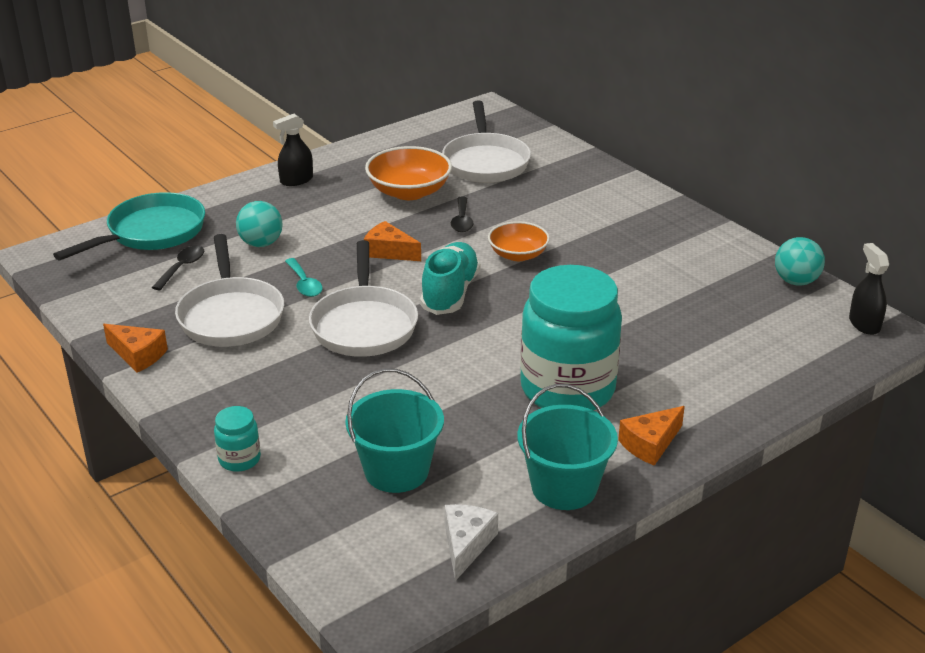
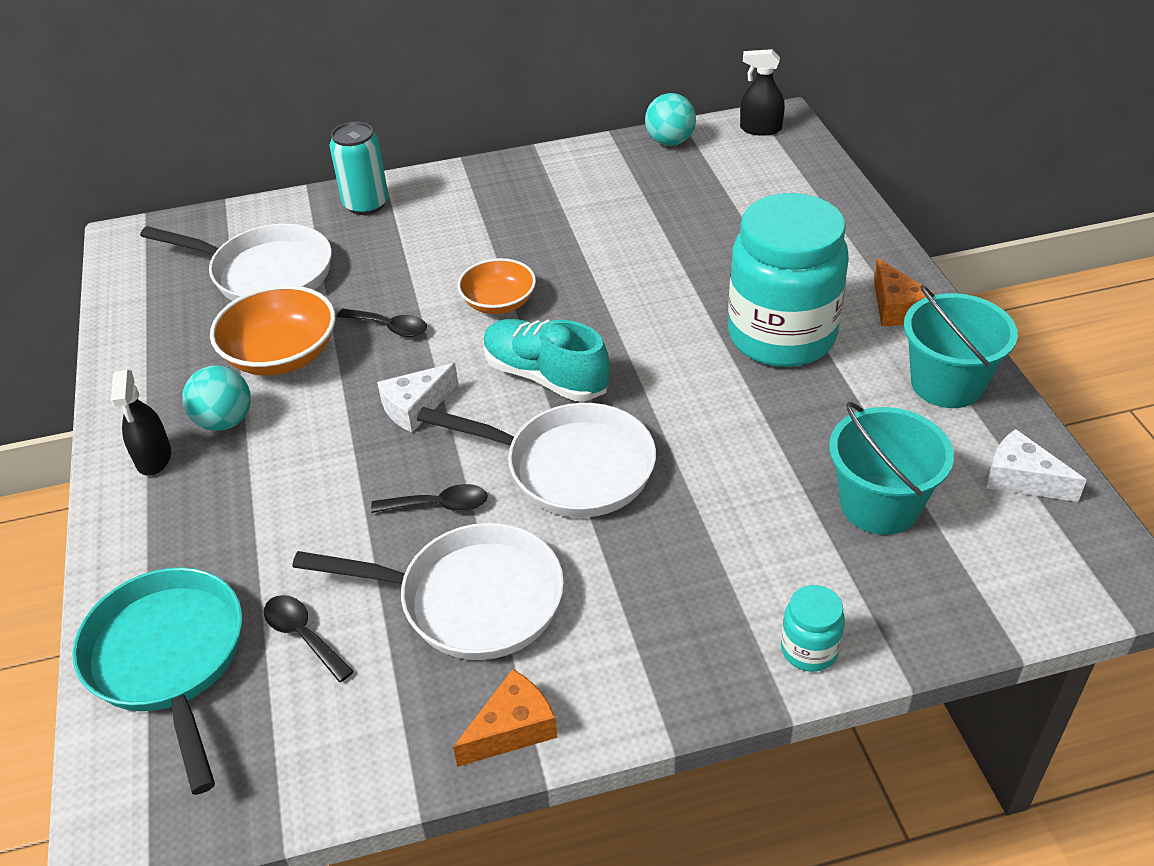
camera: 65 degrees left, 10 degrees up
(261, 243) = (301, 530): turquoise ball -> turquoise ball (225, 421)
(304, 284) = (439, 505): turquoise spoon -> black spoon
(389, 252) = (416, 407): orange cheese -> white cheese
(590, 174) = (366, 204): none -> turquoise can

